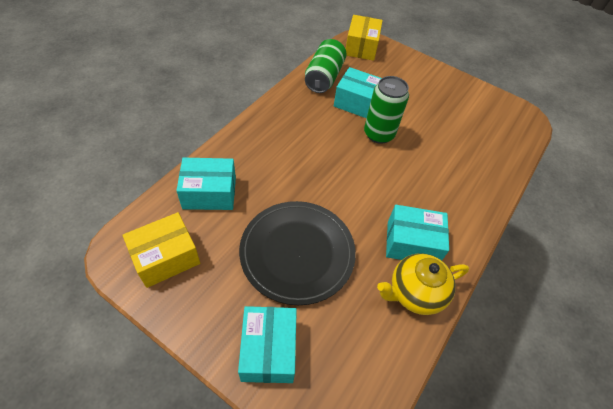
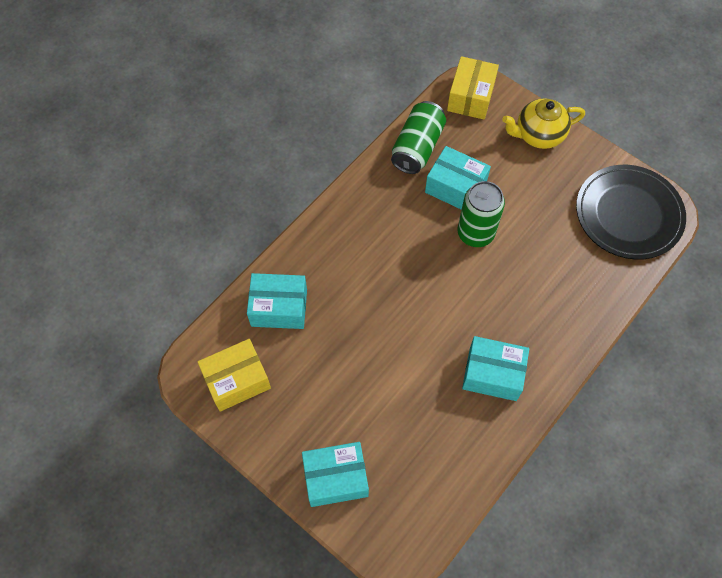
camera: 10 degrees right, 10 degrees up
(268, 350) = (335, 478): turquoise box -> turquoise box turned 75 degrees clockwise
(297, 253) = (369, 380): black plate -> black plate (628, 214)
(415, 293) = (486, 429): yellow teapot -> yellow teapot (538, 135)

